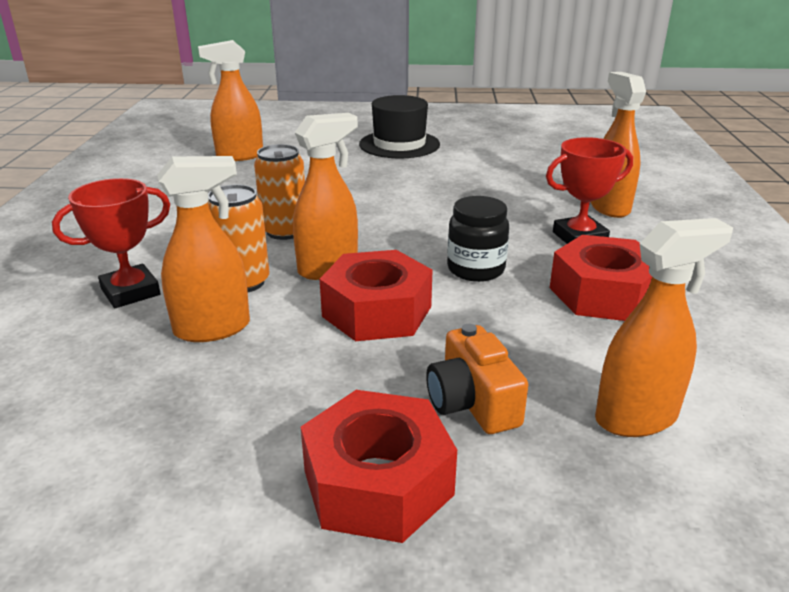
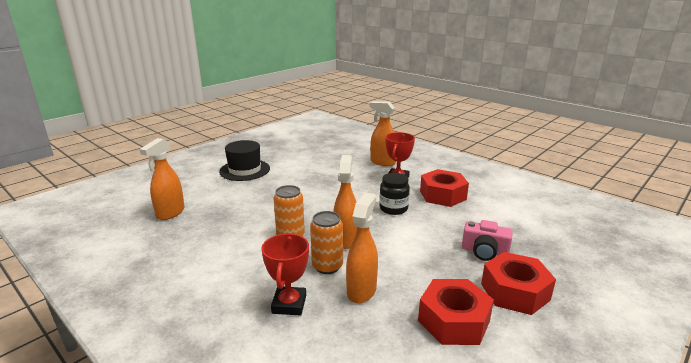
camera: 50 degrees left, 5 degrees down
(377, 311) = (398, 243): red nut -> red nut (453, 321)
(472, 402) = (484, 251): orange camera -> pink camera
(637, 417) = (520, 227): orange spray bottle -> none

